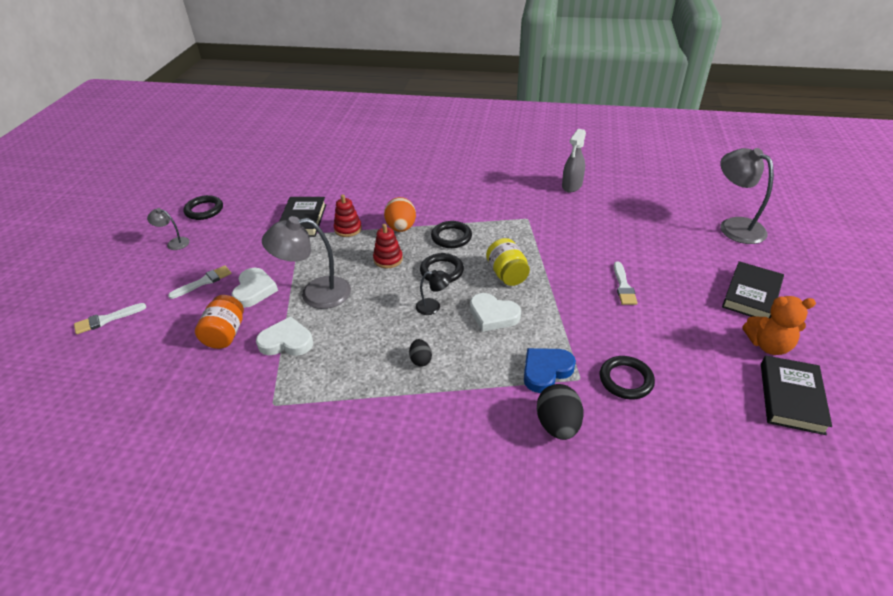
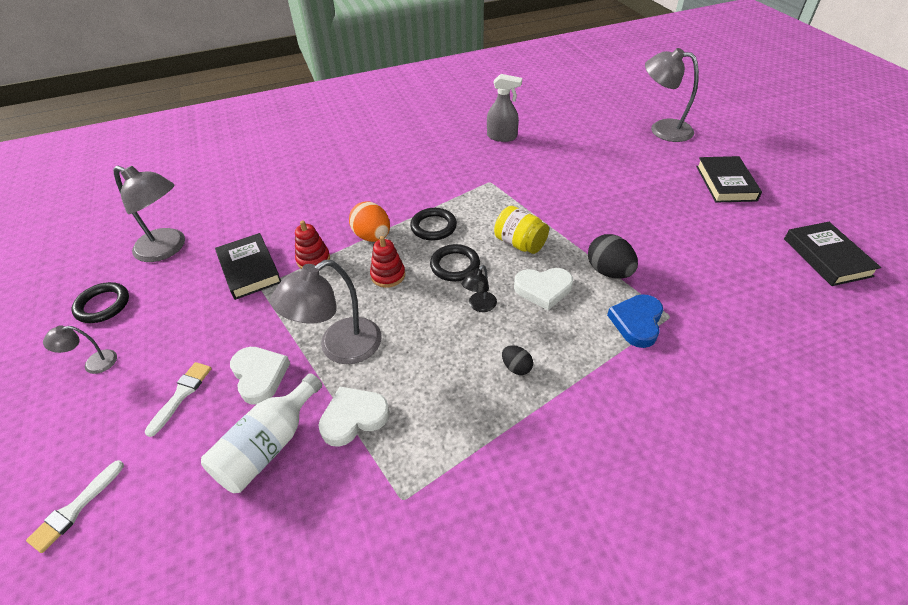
camera: 30 degrees left, 5 degrees up
(225, 334) = (268, 446): orange jar -> white bottle
(266, 188) = (168, 248): none -> grey lamp
(433, 307) = (479, 306): black lamp -> black lamp turned 150 degrees clockwise
(557, 425) = (692, 369): black egg -> black egg (609, 271)
(571, 186) = (502, 137): grey spray bottle -> grey spray bottle turned 75 degrees counterclockwise
(623, 286) = (627, 214): white brush -> none
(626, 380) = (705, 299): black ring -> none
(768, 345) = (774, 221): orange teddy bear -> none

